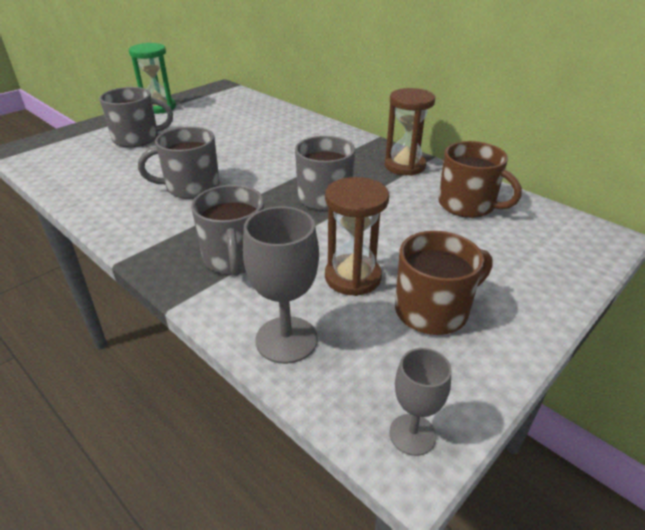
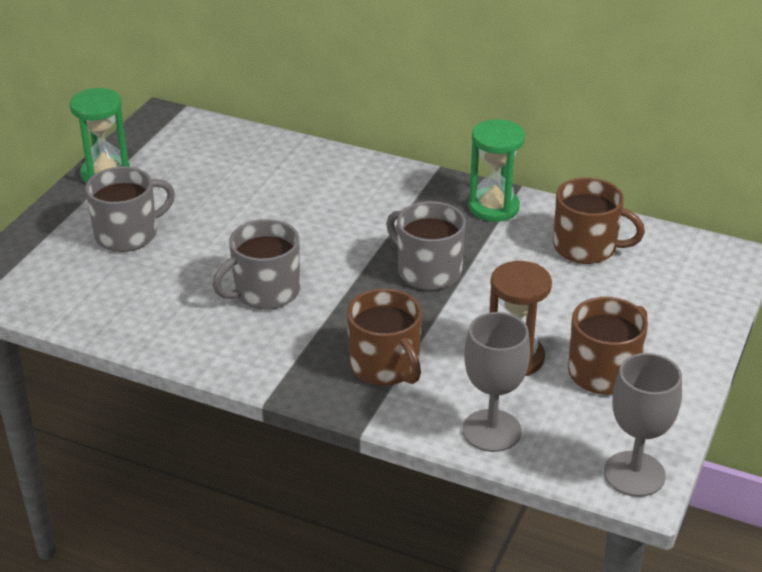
camera: 20 degrees left, 0 degrees up
(235, 258) = (385, 366): grey mug -> brown mug
(404, 166) = (493, 207): brown hourglass -> green hourglass
(412, 434) = (634, 474): grey goblet -> grey goblet, size x1.61

